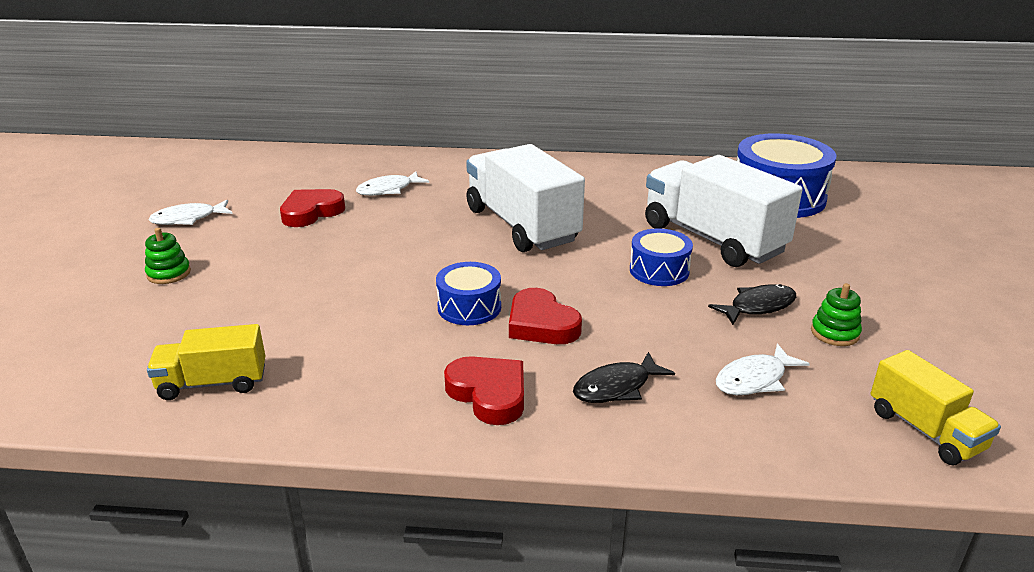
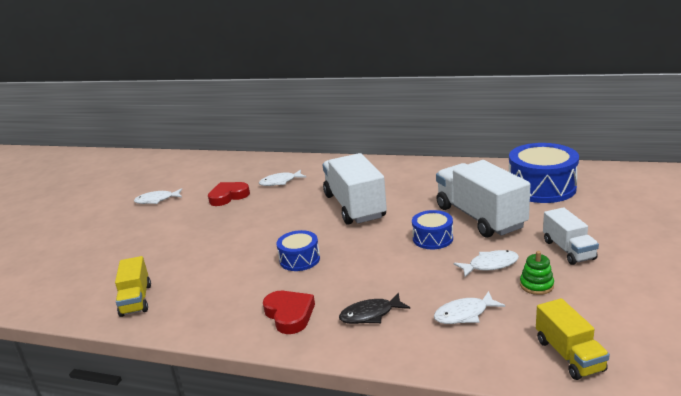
camera: 15 degrees right, 5 degrees down
(169, 273) = (135, 233): green stacking toy -> none
(213, 383) = (136, 300): yellow truck -> yellow truck turned 105 degrees counterclockwise
(541, 324) = (340, 272): red heart -> none
(758, 306) = (490, 265): black fish -> white fish
(854, 282) = (568, 250): none -> white truck

